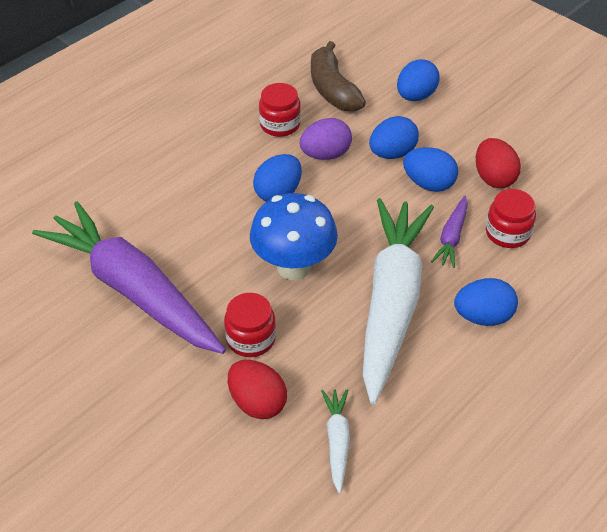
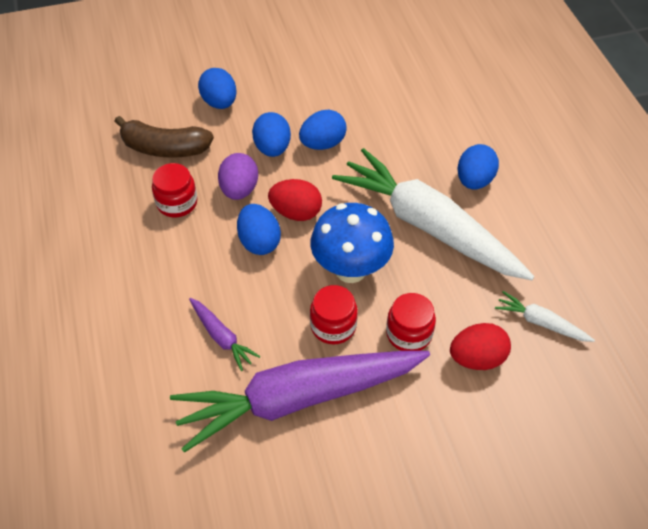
camera: 60 degrees left, 5 degrees up
(452, 237) = (387, 158): purple carrot -> purple carrot (222, 337)
(494, 178) = (345, 105): red egg -> red egg (296, 212)
(507, 233) = (405, 126): red jar -> red jar (333, 326)

